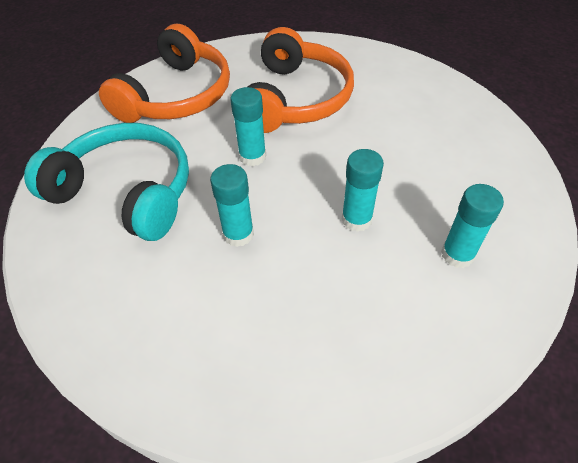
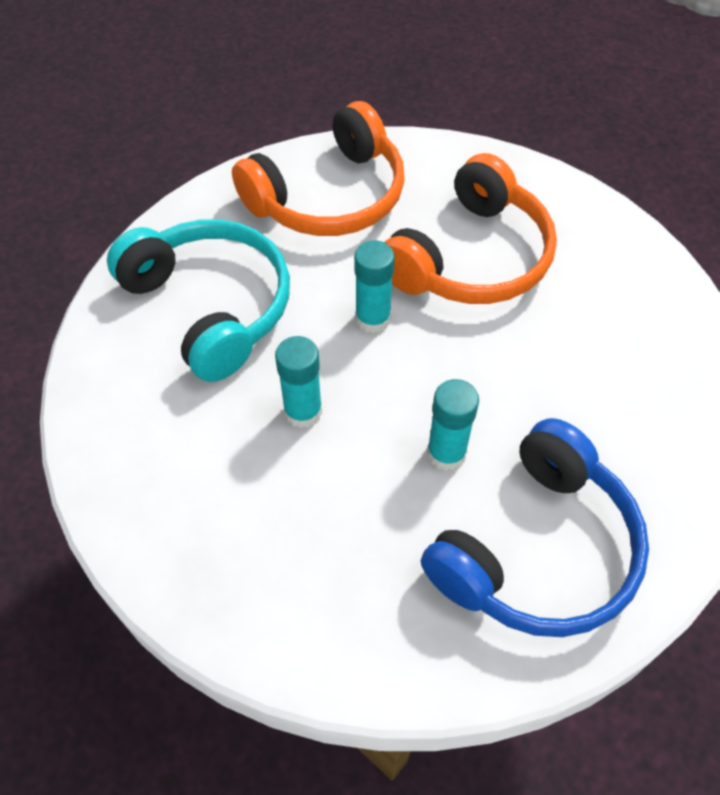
camera: 25 degrees right, 5 degrees up
(457, 254) = (537, 550): turquoise glue stick -> blue headphones

